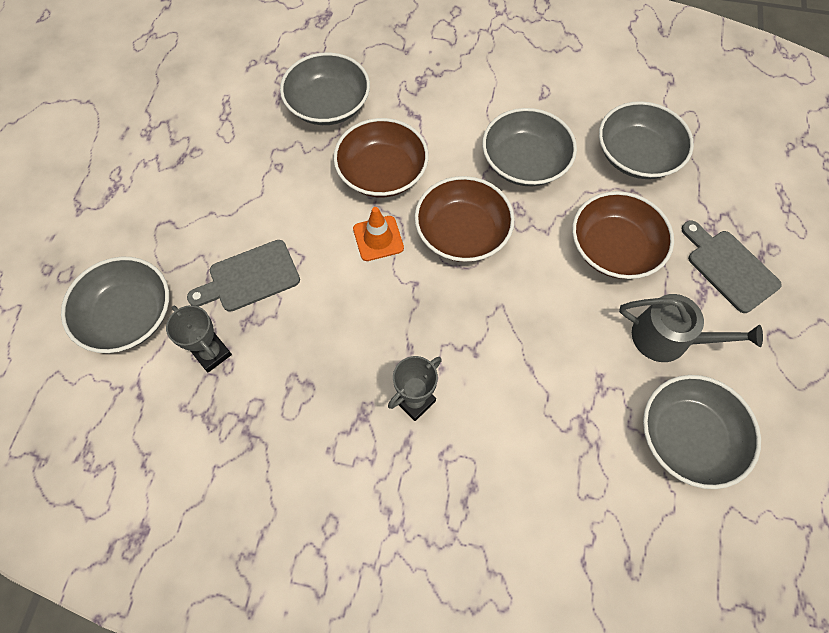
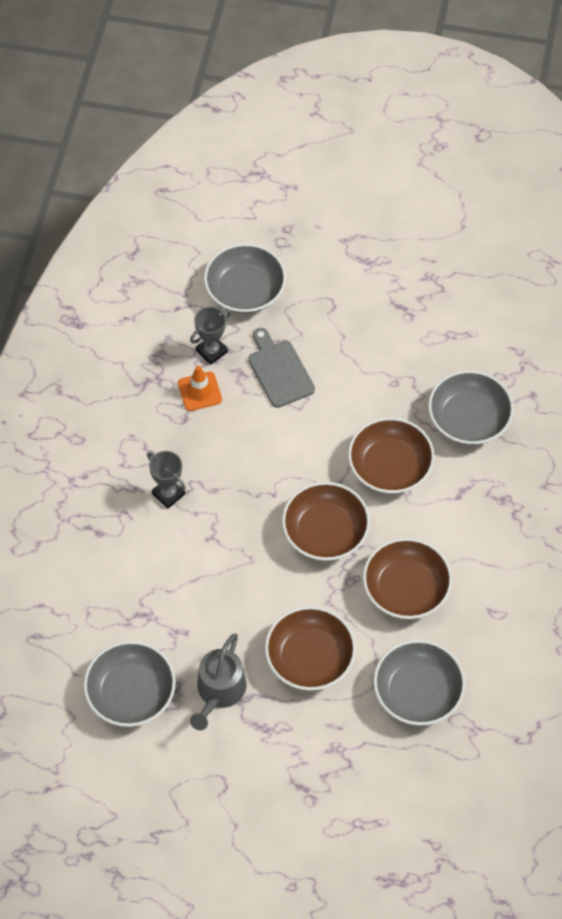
camera: 90 degrees right, 5 degrees down
(378, 238) = (318, 465): orange traffic cone -> orange traffic cone (200, 391)
(525, 162) = (406, 589): grey bowl -> brown bowl
(729, 268) = (289, 755): grey cutting board -> none

